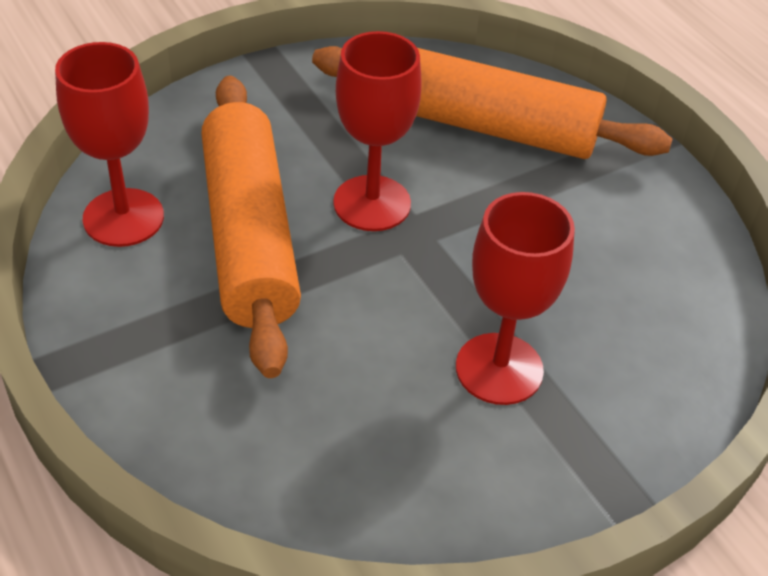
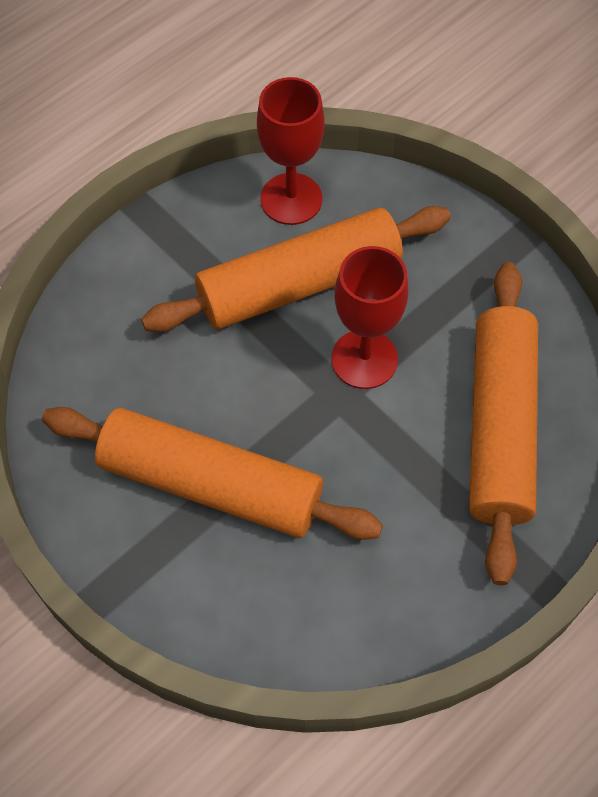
camera: 80 degrees right, 15 degrees up
(499, 369) = (211, 484): red goblet -> orange rolling pin

